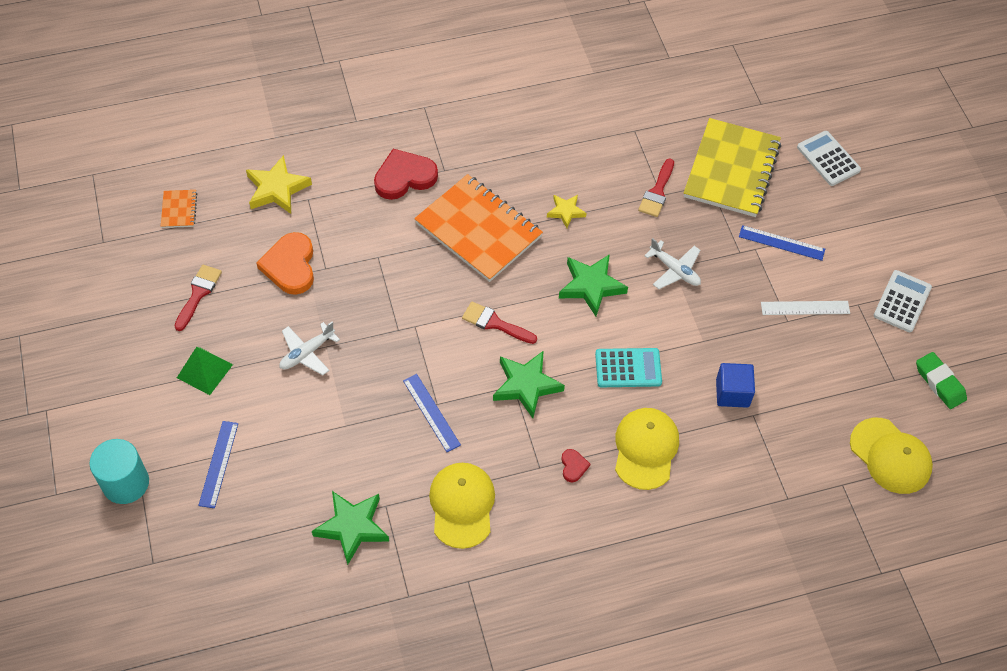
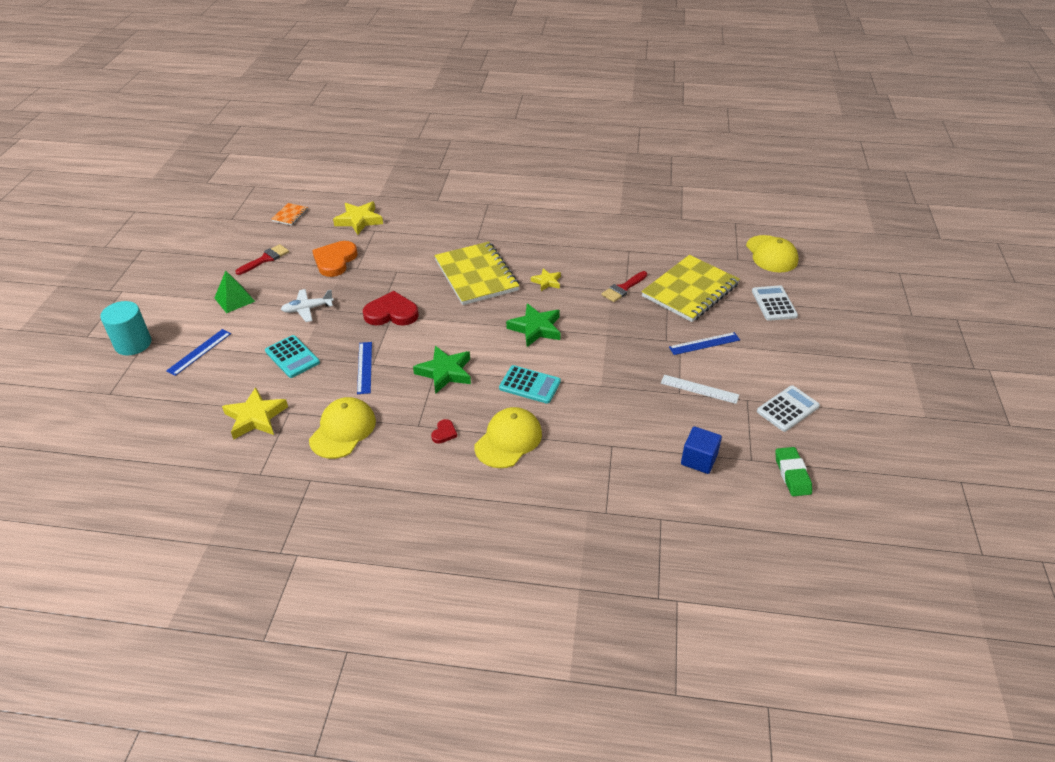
camera: 25 degrees right, 15 degrees down
(337, 429) = (292, 357): none -> turquoise calculator
(352, 527) = (255, 417): green star -> yellow star
(404, 177) = (447, 235): red heart -> red heart (391, 313)
(478, 230) = (476, 275): orange notebook -> yellow notebook
(495, 323) = (449, 330): red brush -> none
(674, 270) = (607, 336): white plane -> none
(732, 393) = (603, 426): blue cube -> blue cube (699, 459)
(781, 243) = (704, 343): blue ruler -> blue ruler turned 60 degrees counterclockwise
(890, 456) = (717, 512): yellow cap -> yellow cap (771, 254)

